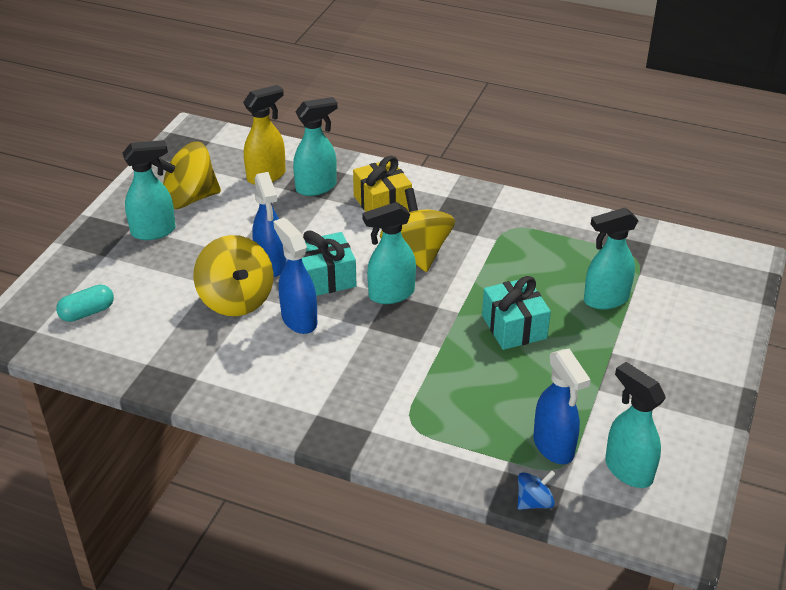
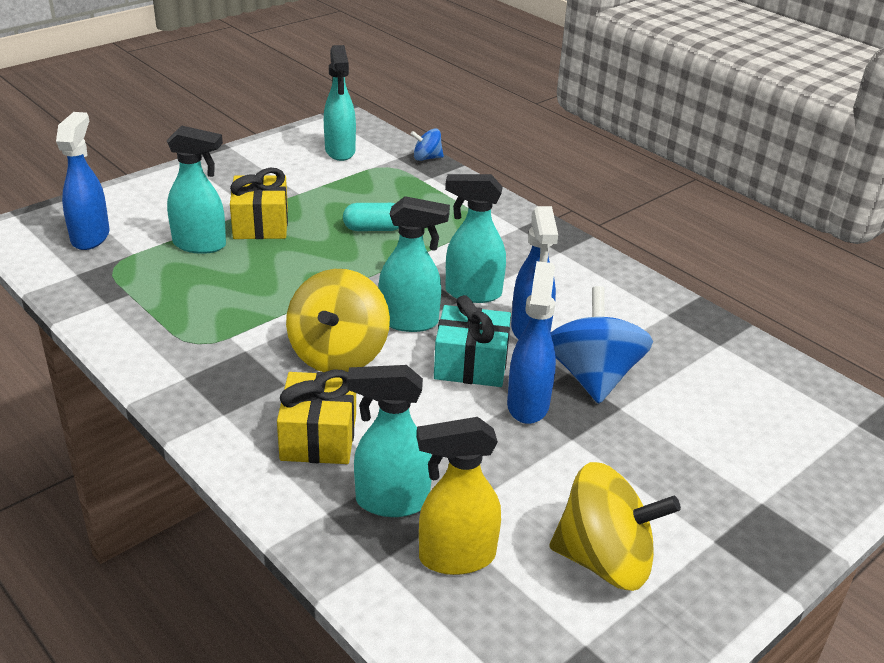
camera: 155 degrees left, 5 degrees down
(87, 312) = (789, 425): turquoise capsule -> turquoise capsule (374, 229)
(154, 231) = (678, 517): turquoise spray bottle -> turquoise spray bottle (472, 293)
(236, 299) = (593, 376): yellow spinning top -> blue spinning top
(514, 327) = (315, 253): turquoise gift -> none
(554, 447) = (378, 176): blue spray bottle -> blue spray bottle (90, 237)
(587, 339) = (260, 224): none -> yellow gift

